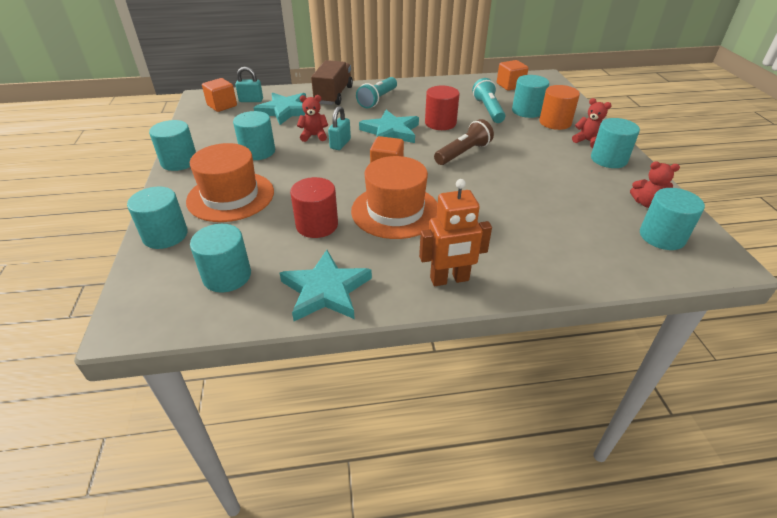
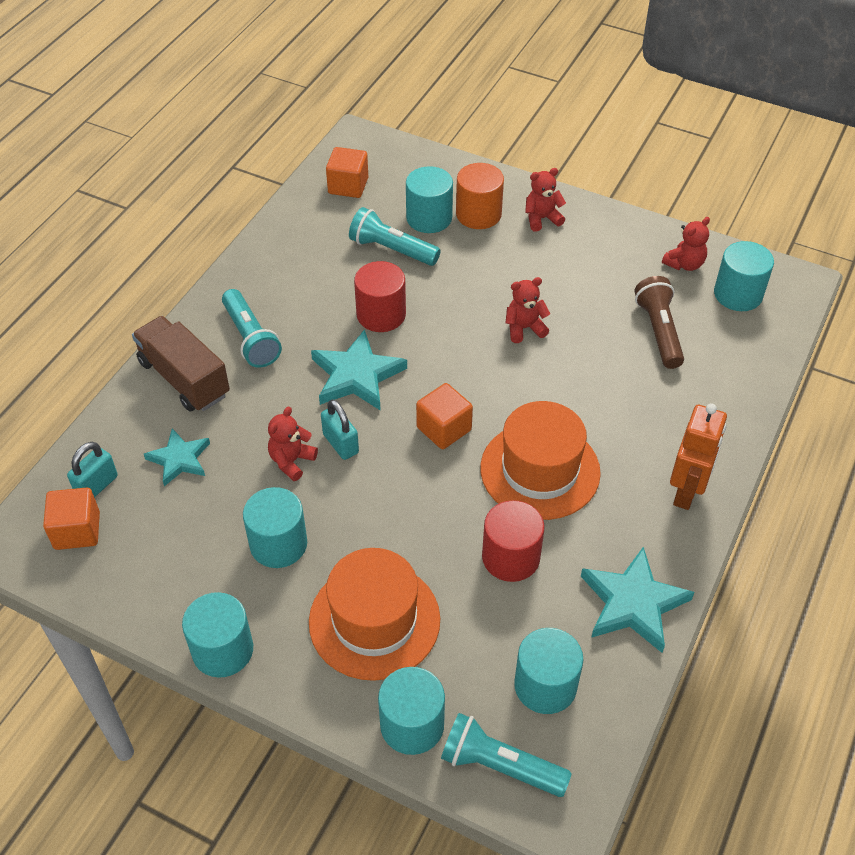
camera: 55 degrees left, 10 degrees up
(152, 280) = (500, 765): none -> turquoise flashlight
(285, 111) = (179, 459): turquoise star -> turquoise star, size x0.64
(463, 153) = (472, 339): brown flashlight -> brown flashlight (659, 331)
(496, 166) = (524, 328): none -> red teddy bear
(608, 159) = (590, 230): turquoise cylinder -> none

